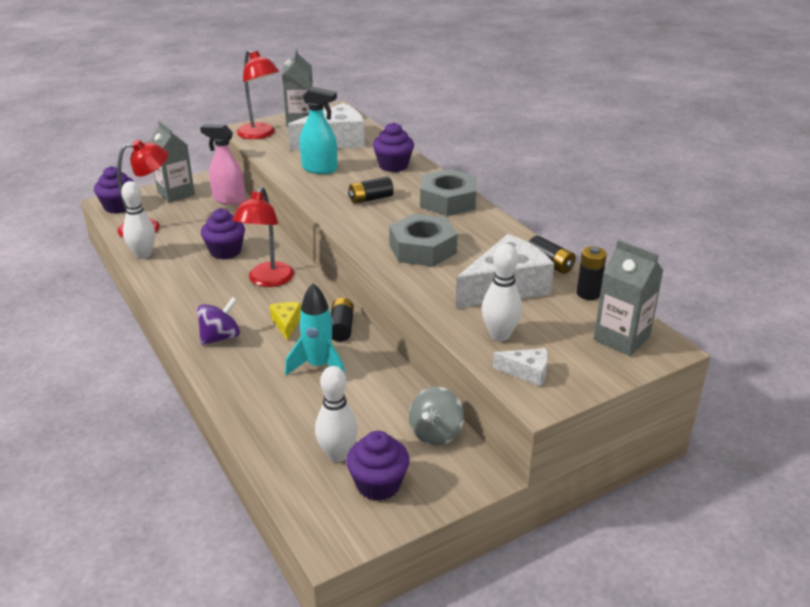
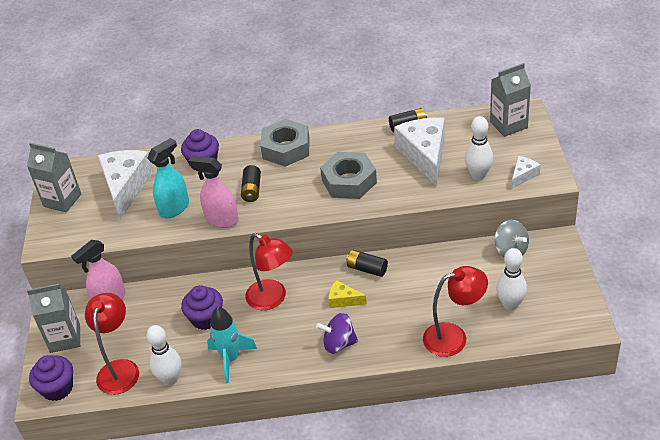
camera: 60 degrees left, 10 degrees up
(220, 337) = (339, 344): purple spinning top -> purple spinning top turned 75 degrees counterclockwise
(260, 134) = (69, 234): red lamp -> red lamp (454, 337)
(317, 195) = (221, 220): none -> pink spray bottle
(318, 366) = (408, 293): turquoise rocket -> turquoise rocket (231, 359)
(378, 485) = (547, 291): purple cupcake -> none
(588, 293) = (453, 121): black battery -> none

